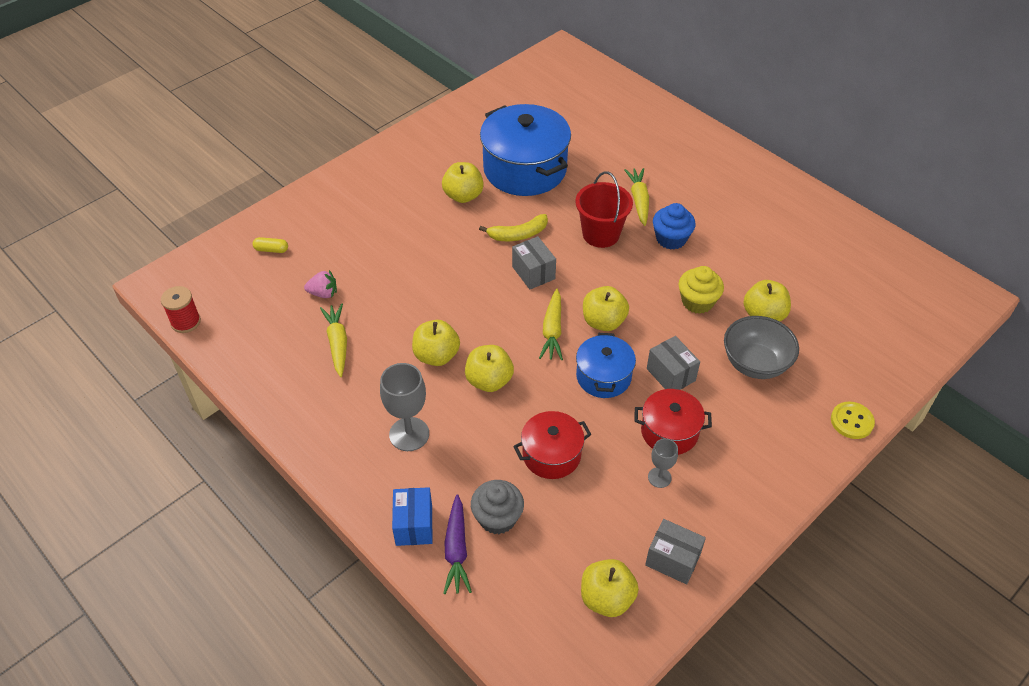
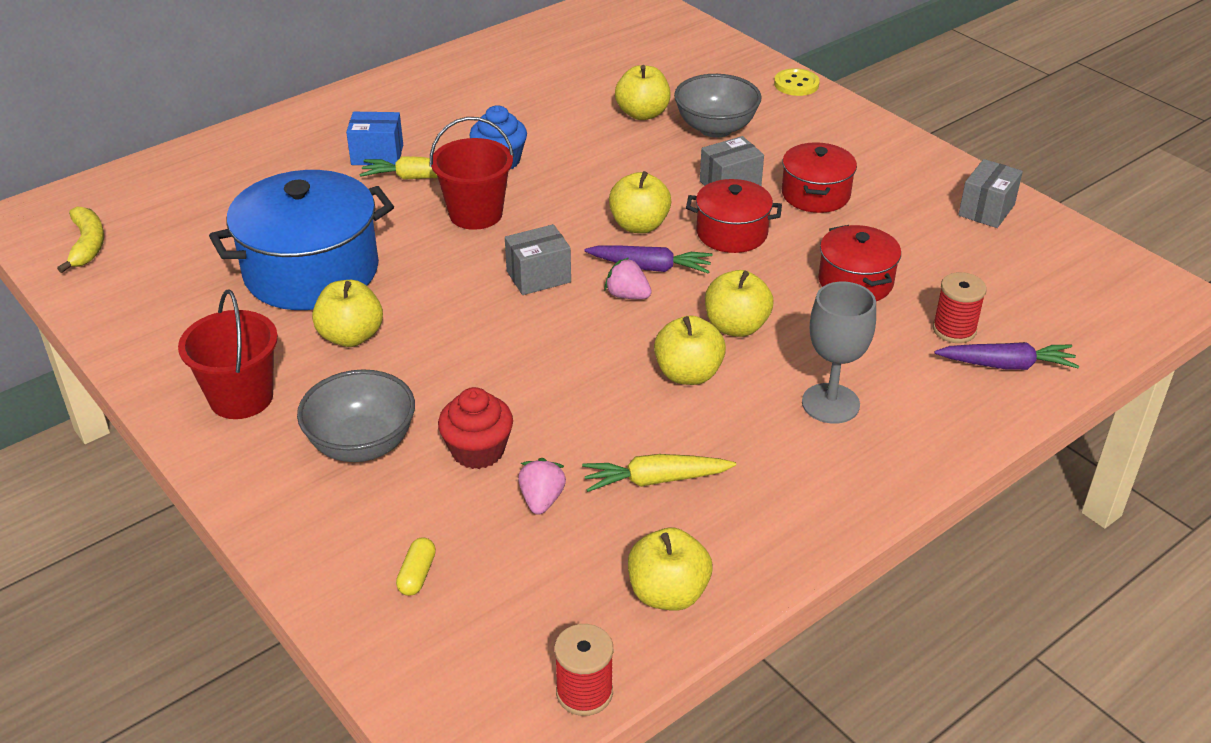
camera: 85 degrees left, 10 degrees down
(364, 262) = (478, 451): none -> red cupcake
(369, 215) = (362, 444): none -> grey bowl
(407, 163) = (241, 398): none -> red bucket
(414, 525) = (977, 401): blue box -> blue box (377, 155)
(497, 518) = (954, 330): grey cupcake -> red spool
(518, 234) = (456, 286): yellow banana -> yellow banana (88, 245)
(518, 320) = (627, 295): none -> pink strawberry
(552, 330) = (650, 267): yellow carrot -> purple carrot
(603, 376) = (731, 233): blue pot -> red pot
(606, 598) = (1044, 257): yellow apple -> yellow apple (668, 593)
(659, 477) = (880, 207): grey goblet -> none
(697, 302) = (614, 154): yellow cupcake -> none

